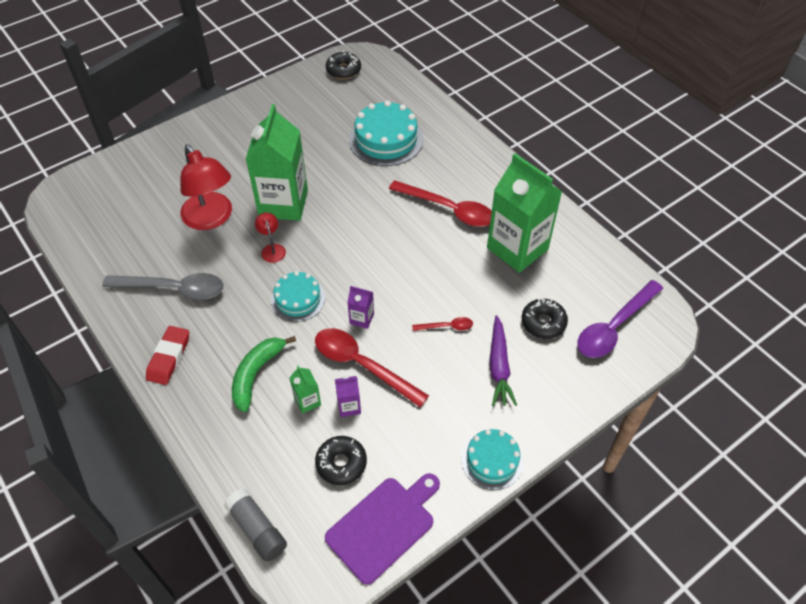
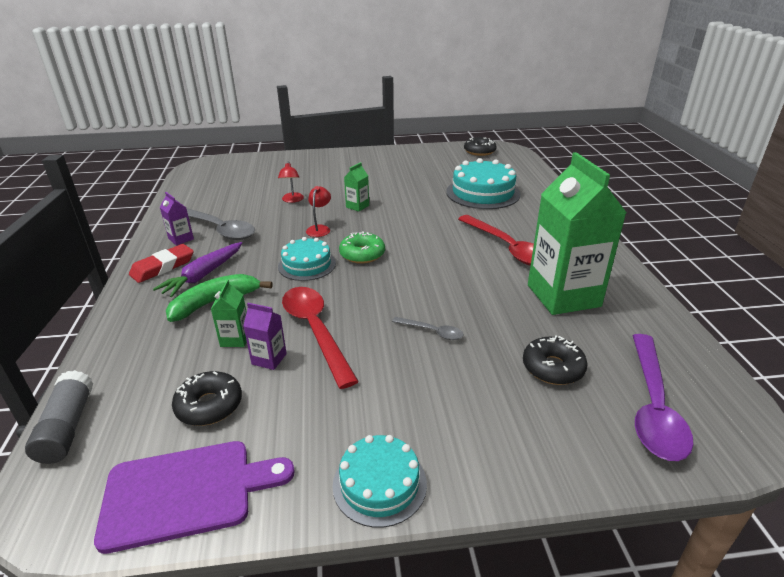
camera: 30 degrees right, 20 degrees down
(211, 219) = (292, 200): red lamp -> red lamp, size x0.46
(283, 203) = (357, 206): green carton -> green carton, size x0.41
(335, 266) = (362, 254): none -> green donut
(361, 318) = (350, 296): purple carton -> purple carton (181, 239)
(447, 327) = (432, 332): red spoon -> grey spoon
(499, 366) = (465, 388): purple carrot -> purple carrot (203, 275)
(614, 327) = (653, 406): purple spoon -> purple spoon turned 60 degrees counterclockwise

